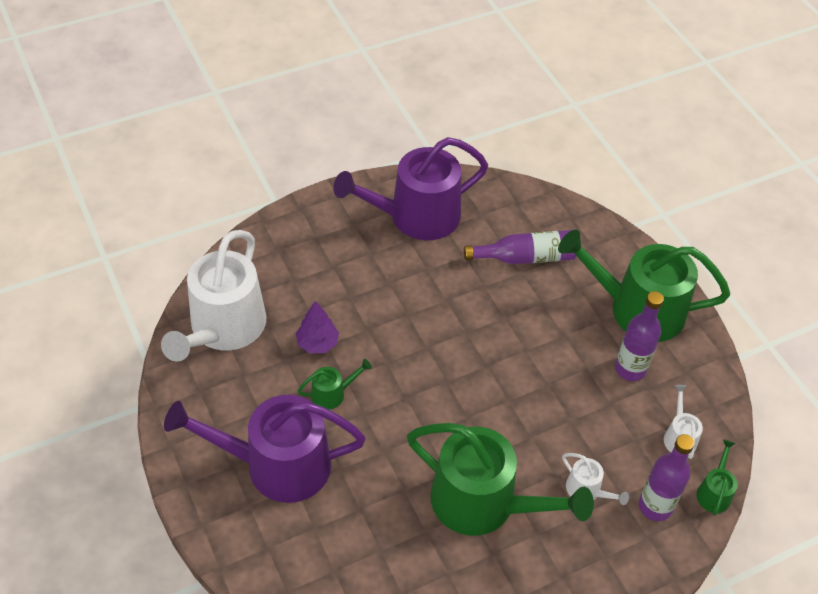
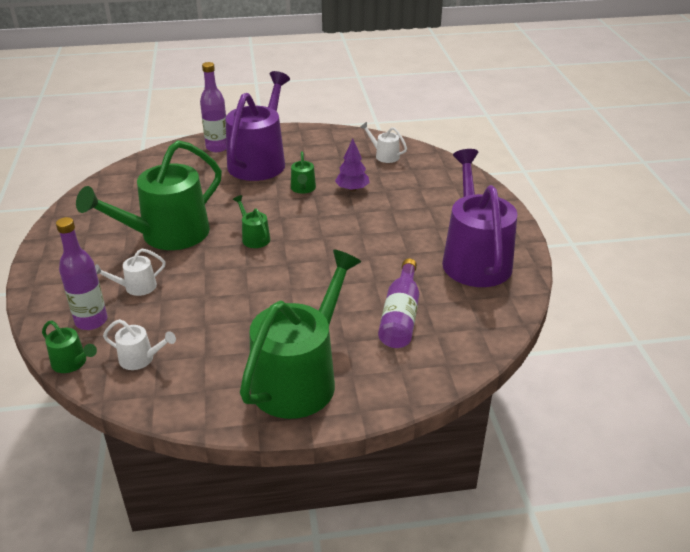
camera: 110 degrees right, 15 degrees down
(224, 328) = (384, 156): white watering can -> white watering can, size x0.42
(454, 411) = (254, 238): none -> green watering can
(630, 369) = (232, 349): purple bottle -> purple bottle (217, 147)

